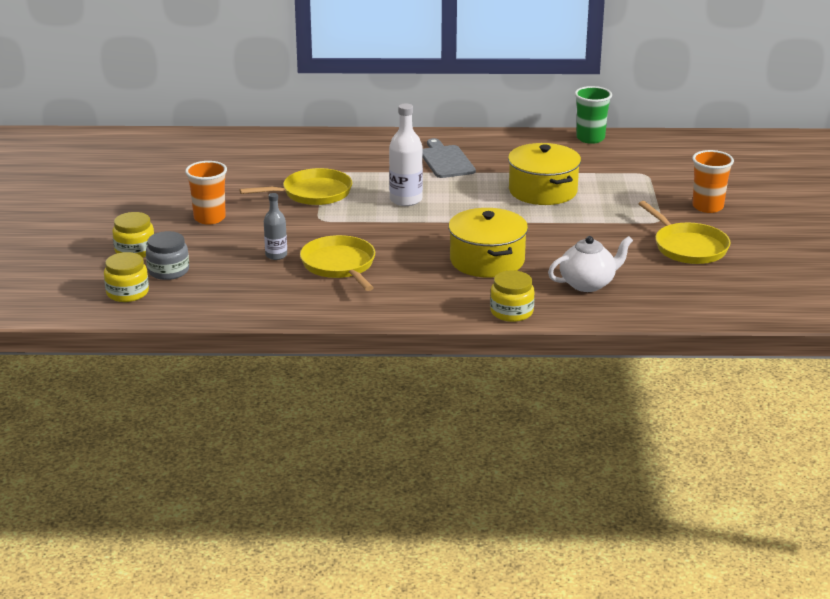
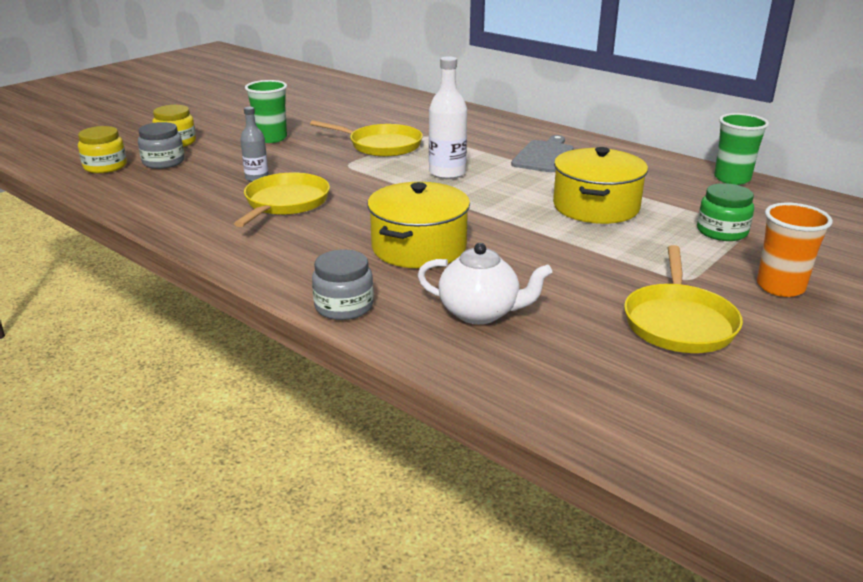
camera: 40 degrees right, 0 degrees up
(209, 218) = (271, 138): orange cup -> green cup
(511, 312) = (344, 306): yellow jar -> grey jar
(636, 182) = (722, 231): none -> green jar

